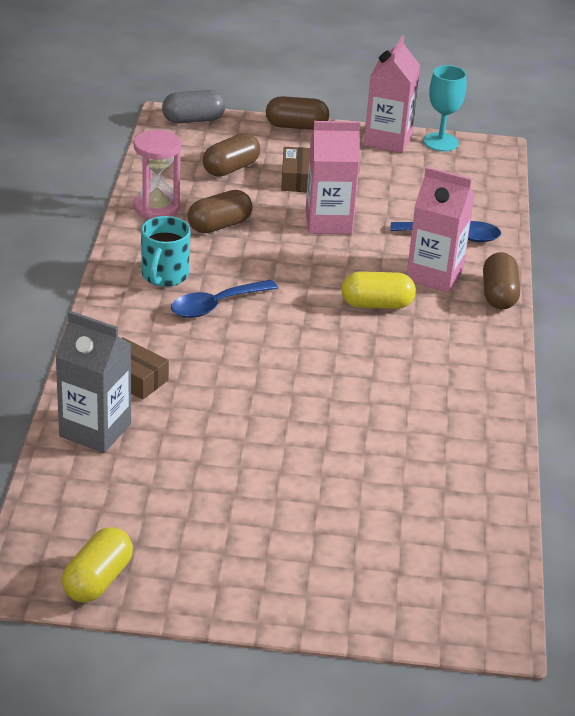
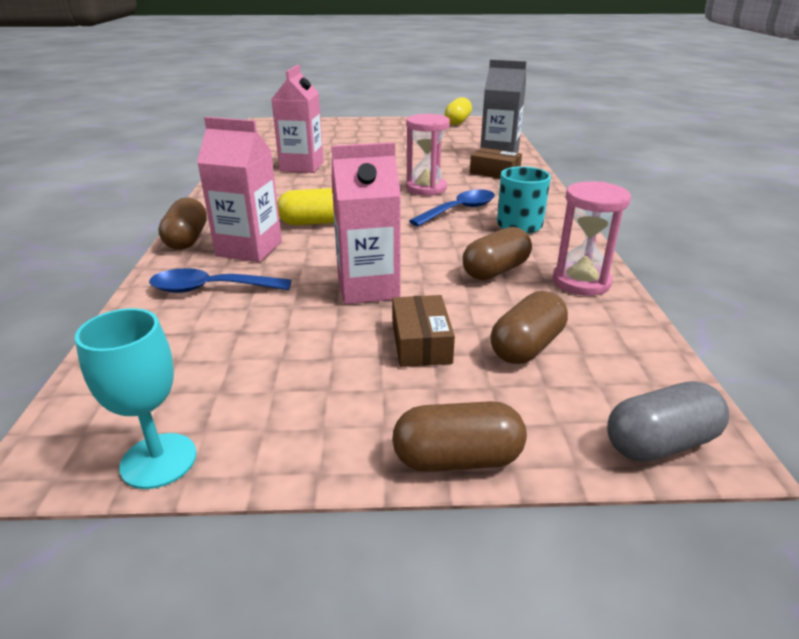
camera: 175 degrees right, 5 degrees down
(239, 352) = (426, 188): none -> pink hourglass
(388, 140) = (269, 449): pink carton -> pink carton (302, 166)

